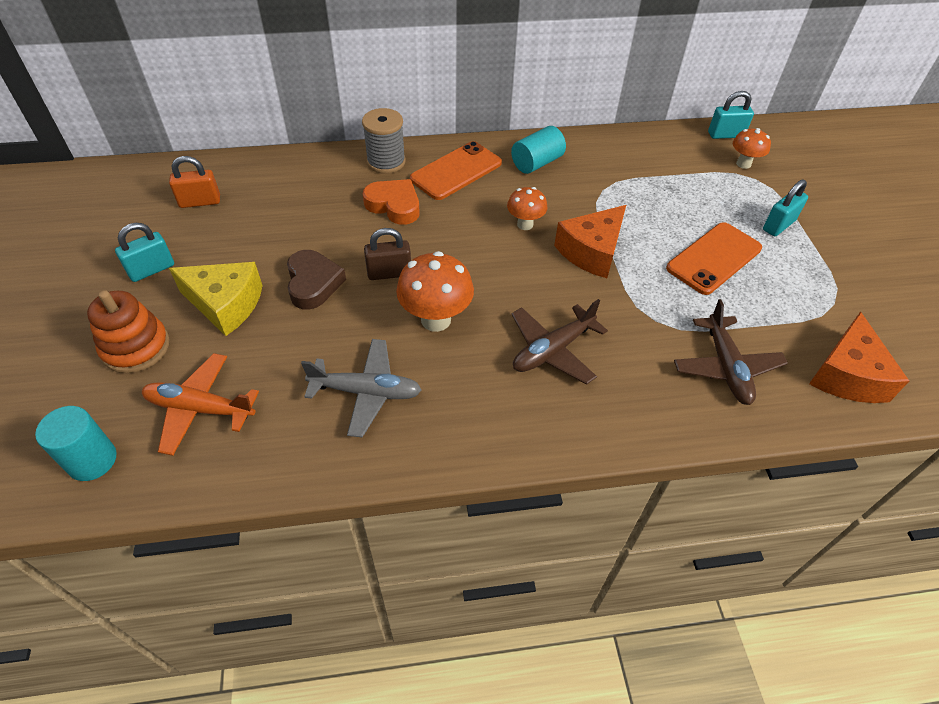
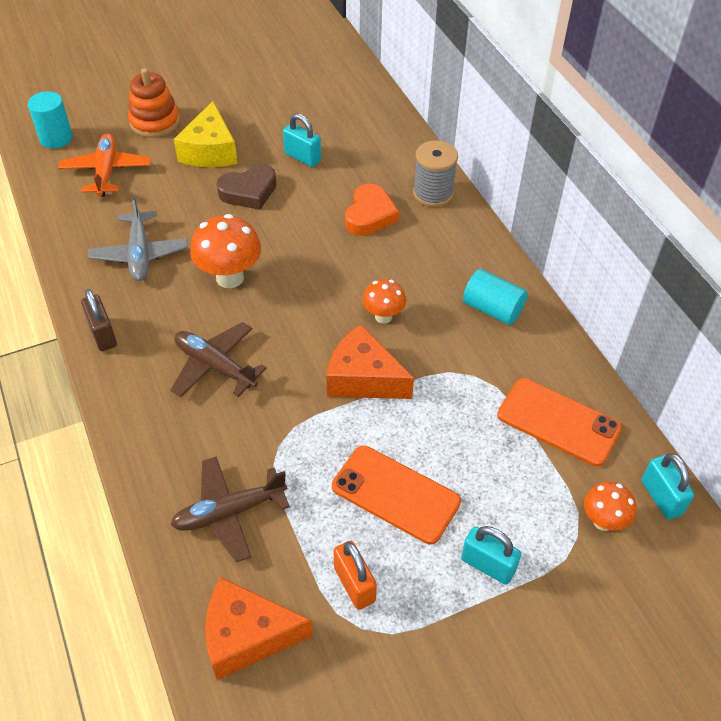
camera: 75 degrees right, 0 degrees up
(151, 269) = (234, 101): turquoise padlock -> turquoise padlock (302, 157)
(200, 202) = (321, 99): orange padlock -> orange padlock (354, 584)
(389, 273) = (277, 234): brown padlock -> brown padlock (103, 334)
(456, 171) = (444, 247): orange phone -> orange phone (558, 422)

